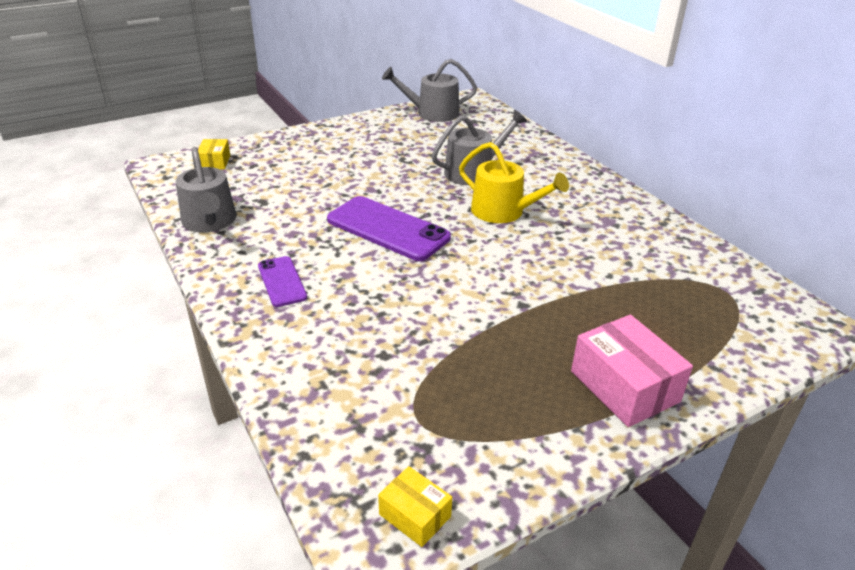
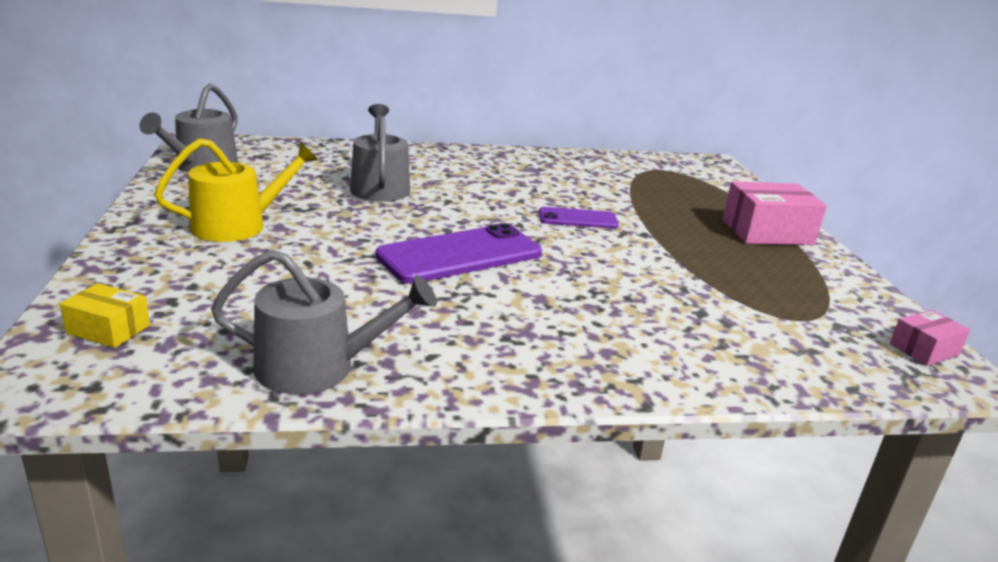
camera: 70 degrees left, 10 degrees down
(282, 281) = (529, 340): purple phone -> purple phone (578, 219)
(415, 515) = (924, 350): yellow box -> pink box
(503, 211) = (478, 197): yellow watering can -> yellow watering can (238, 225)

